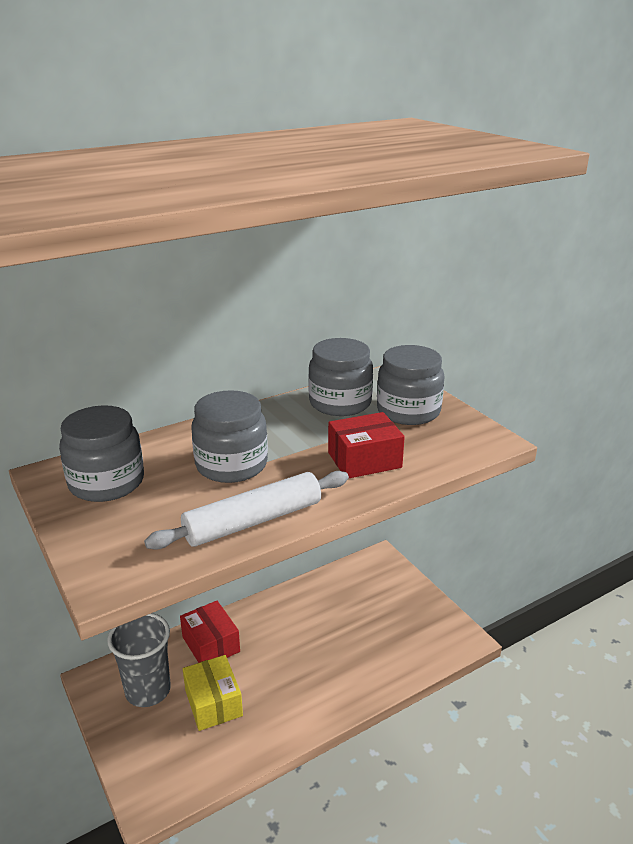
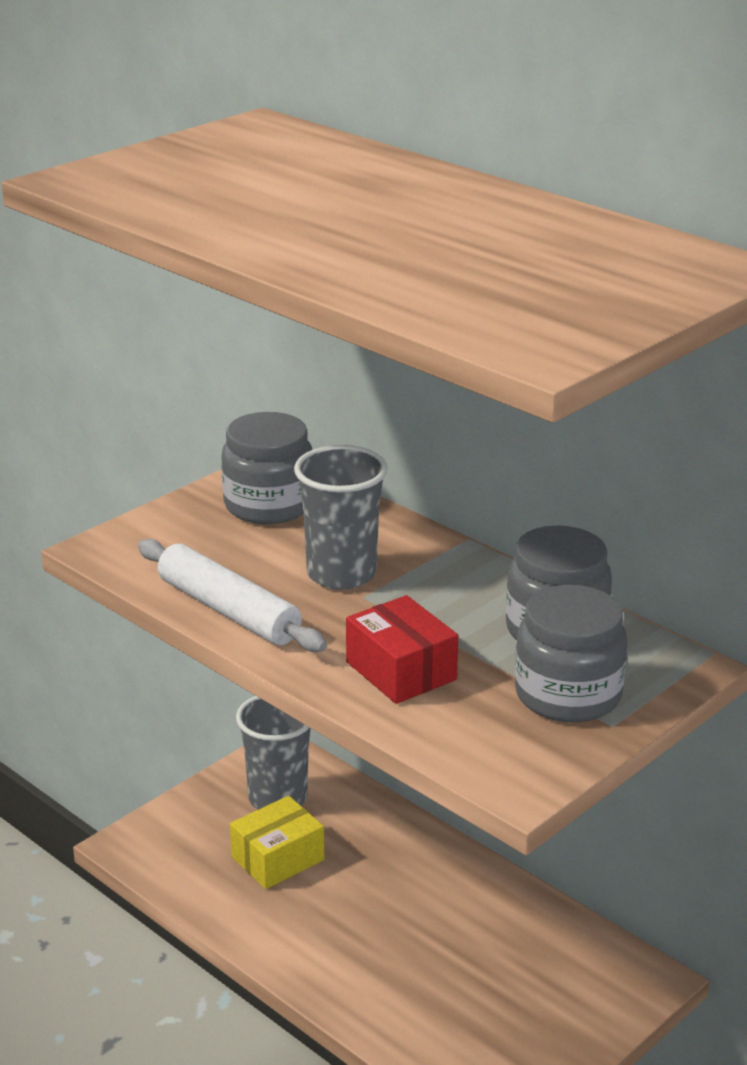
camera: 75 degrees right, 0 degrees up
(211, 644) = (373, 831): red box -> none
(231, 465) = (341, 574): grey jar -> grey cup

